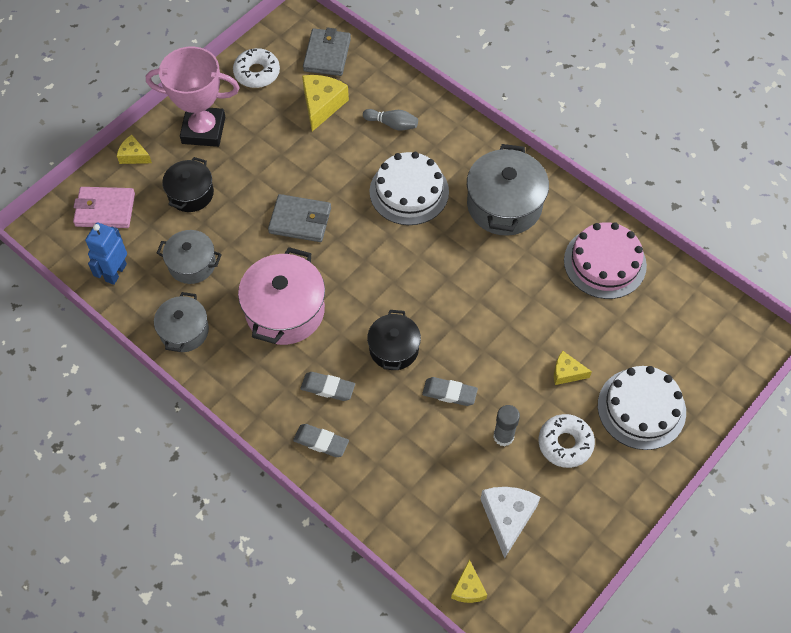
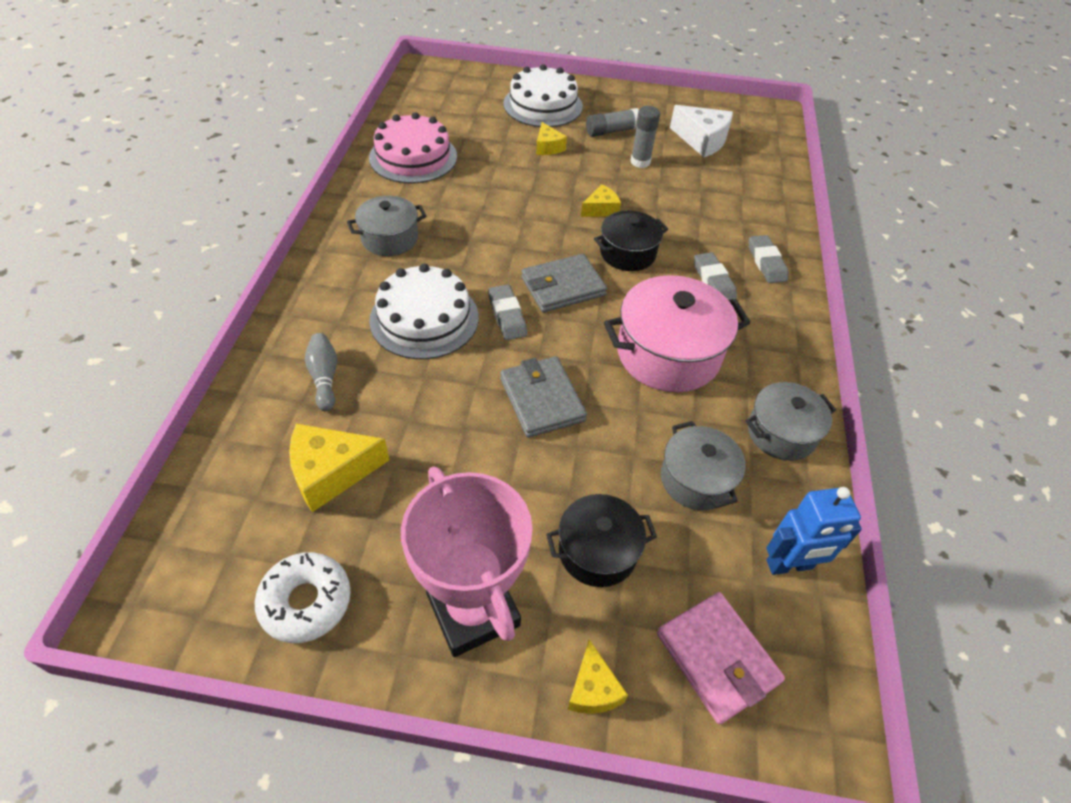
camera: 125 degrees left, 10 degrees down
(327, 55) = (219, 518): grey wallet -> grey wallet (563, 287)
(449, 393) = (634, 203): grey eraser -> grey eraser (507, 315)
(468, 588) = (774, 142): yellow cheese -> yellow cheese (601, 209)
(504, 205) = (390, 238): grey pot -> grey pot, size x0.61
(507, 518) = (702, 140): white cheese -> white cheese turned 120 degrees counterclockwise
(565, 443) = (612, 131): white donut -> grey glue stick

